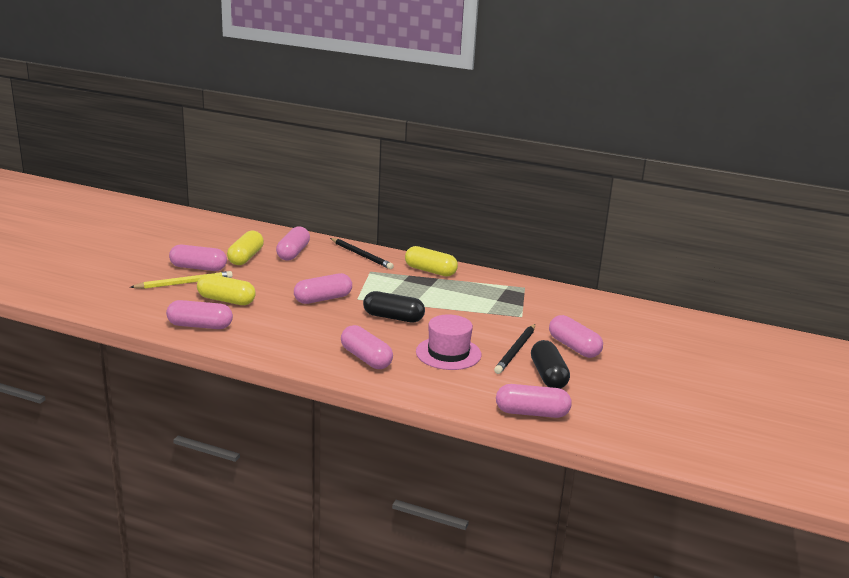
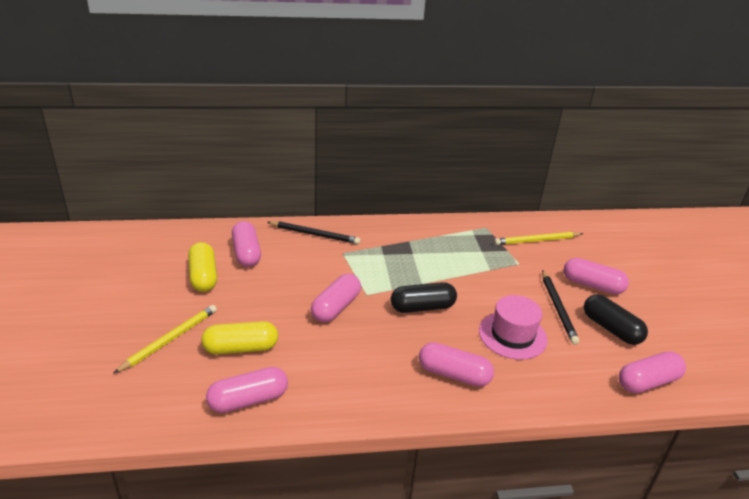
camera: 30 degrees left, 10 degrees up
(198, 268) = (165, 310): pink capsule -> none
(430, 271) = (394, 234): yellow capsule -> none
(562, 307) = (537, 241): none -> yellow pencil

